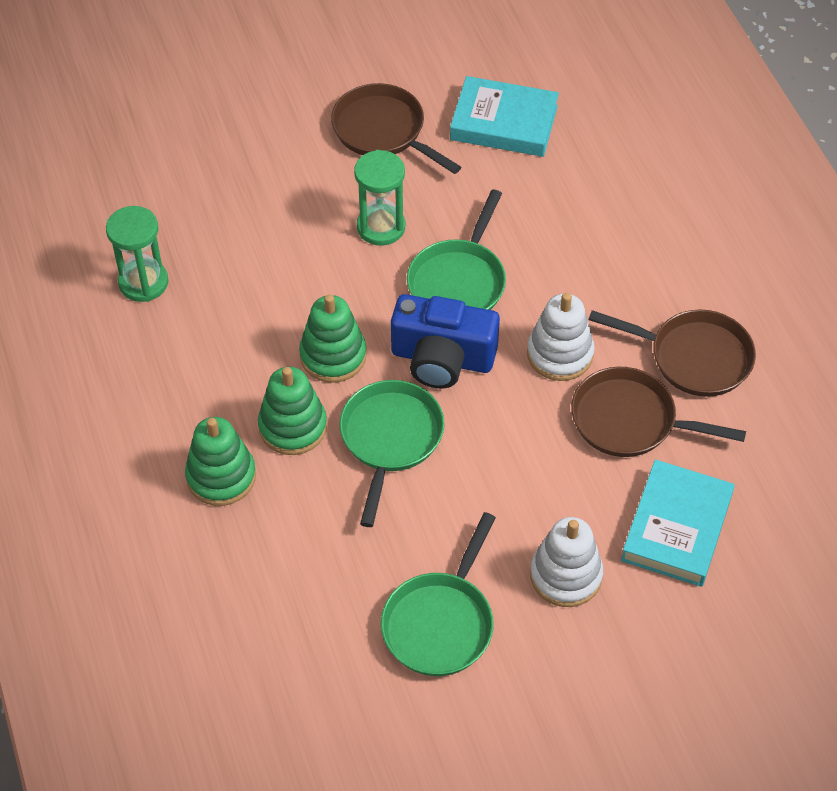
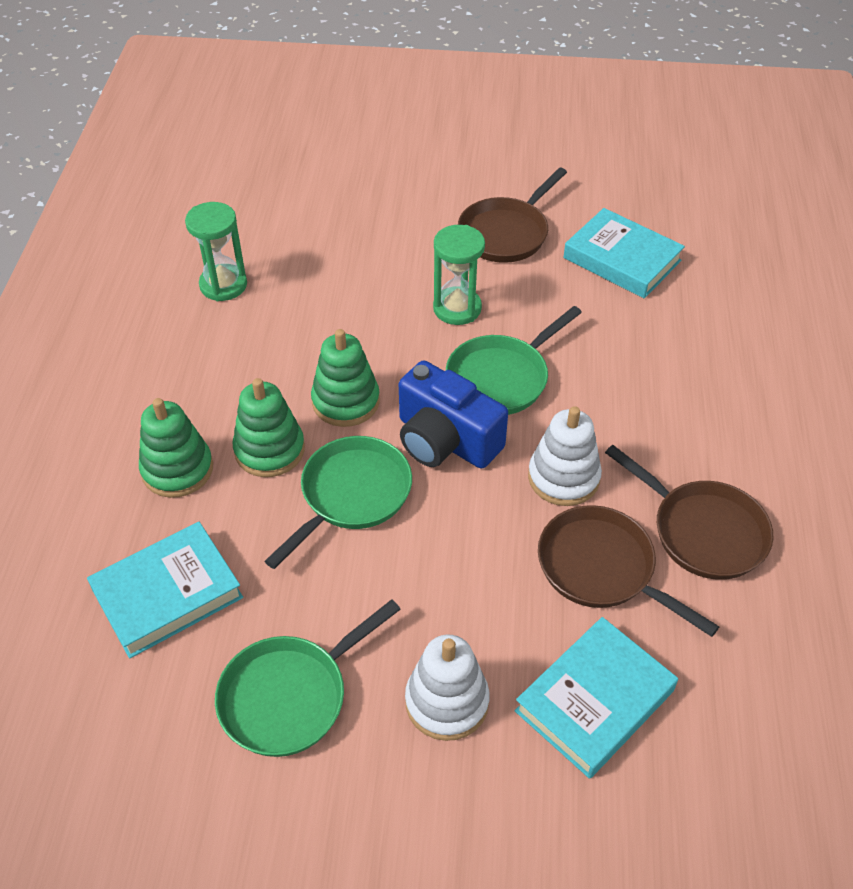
camera: 25 degrees right, 5 degrees down
(286, 585) = (167, 594): none -> turquoise book
(383, 131) = (506, 233): brown pan -> brown pan turned 120 degrees counterclockwise

